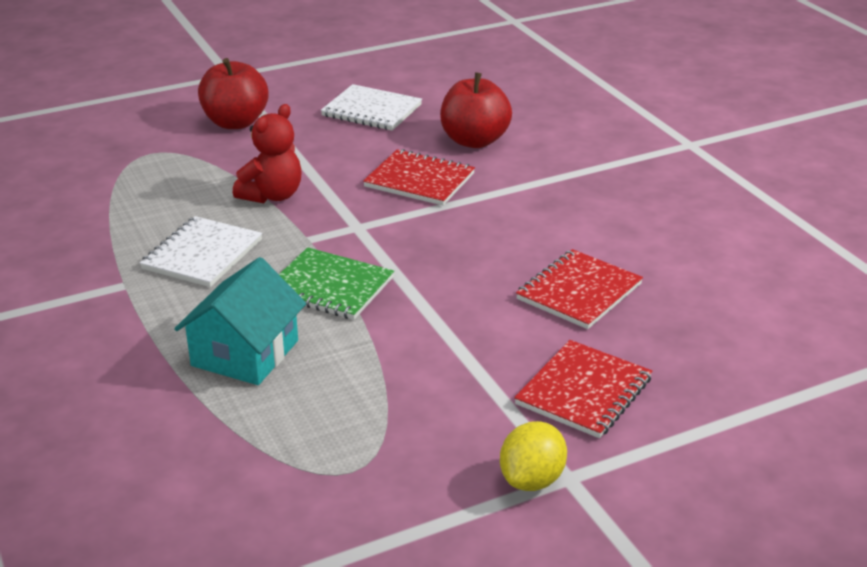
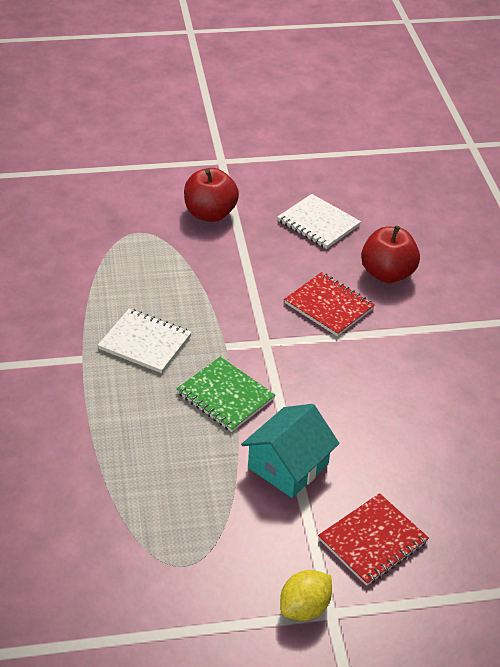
camera: 15 degrees right, 10 degrees up
(202, 254) = (145, 343): white notebook -> white notebook turned 75 degrees clockwise
(245, 353) = (146, 443): turquoise house -> turquoise house (288, 465)
(272, 196) = (213, 296): red teddy bear -> none
(579, 292) = (407, 447): red notebook -> none

